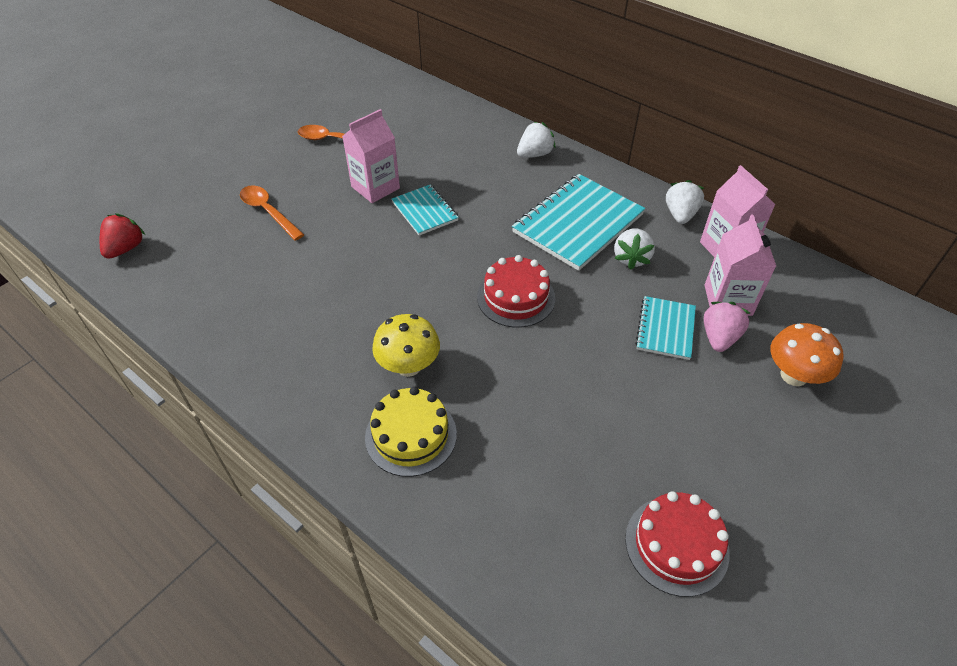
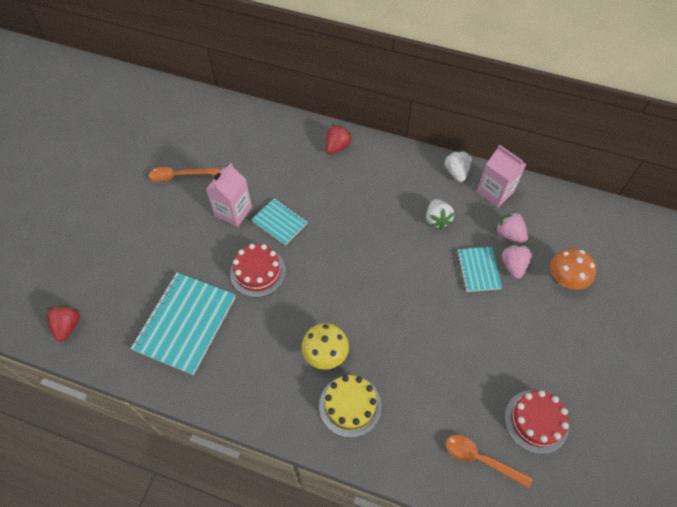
camera: 20 degrees left, 10 degrees up
(268, 212) = (162, 258): orange spoon -> orange spoon (481, 459)
(516, 297) = (373, 276): red cake -> red cake (258, 272)
(534, 154) = (337, 147): white strawberry -> red strawberry
(577, 223) = (391, 200): turquoise notebook -> turquoise notebook (185, 323)
(728, 300) = (509, 234): pink carton -> pink strawberry

